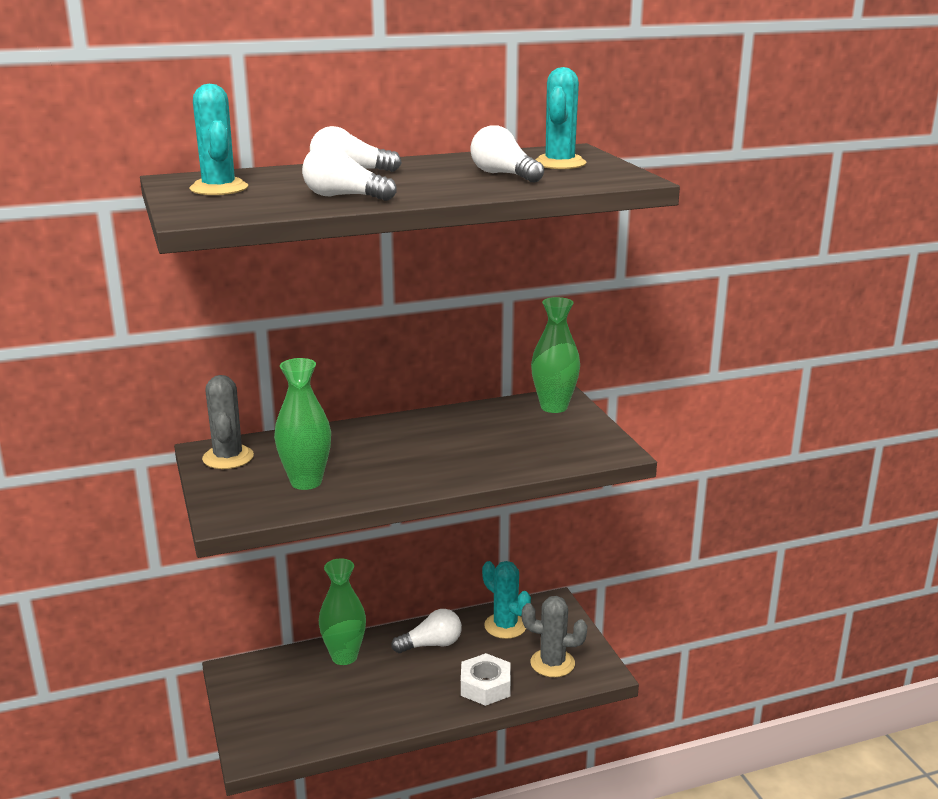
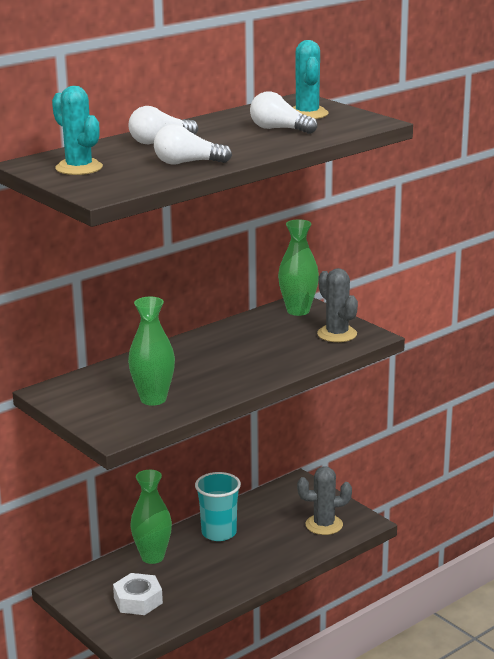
camera: 20 degrees left, 0 degrees up
(228, 457) = (71, 393): grey cactus -> grey cactus (337, 334)
(431, 644) = (219, 533): white light bulb -> turquoise cup
(485, 686) = (282, 552): white nut -> white nut (138, 600)
(505, 626) = (270, 506): turquoise cactus -> none

